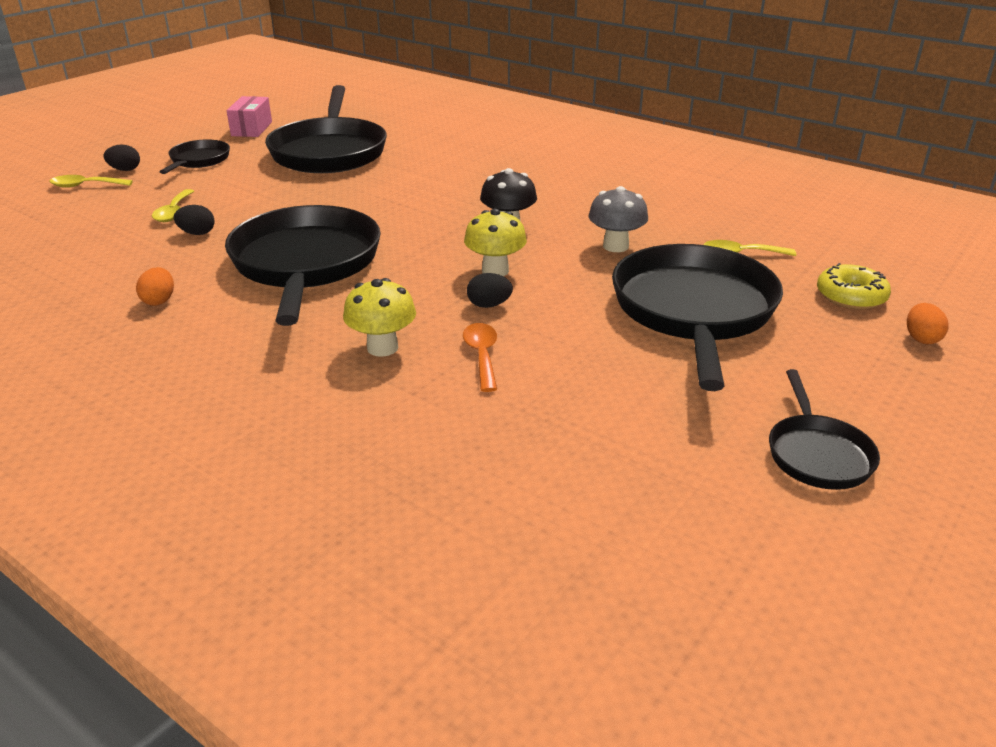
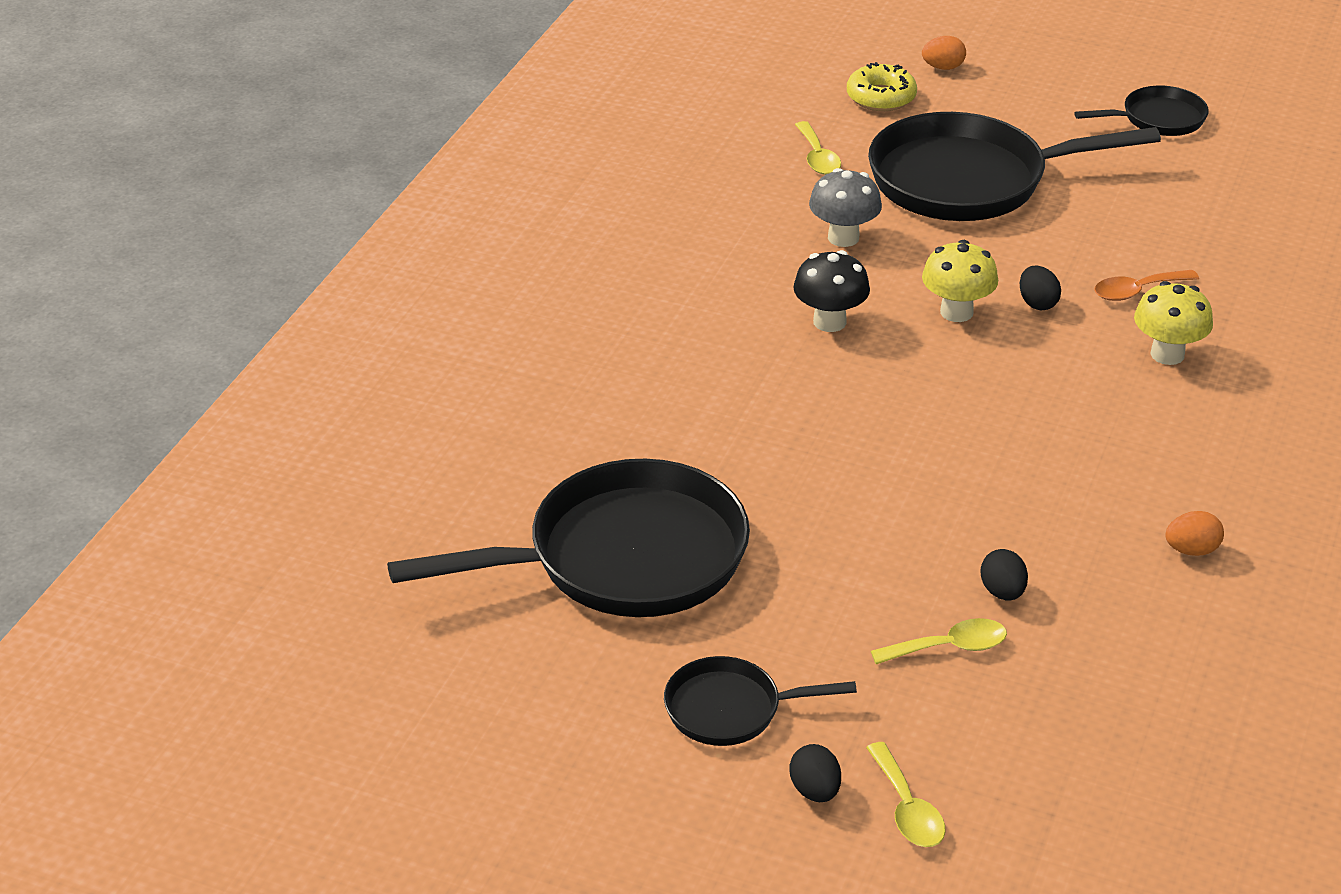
camera: 105 degrees left, 5 degrees up
(252, 129) = (537, 701): pink box -> none
(305, 264) = (1029, 460): black pan -> none

